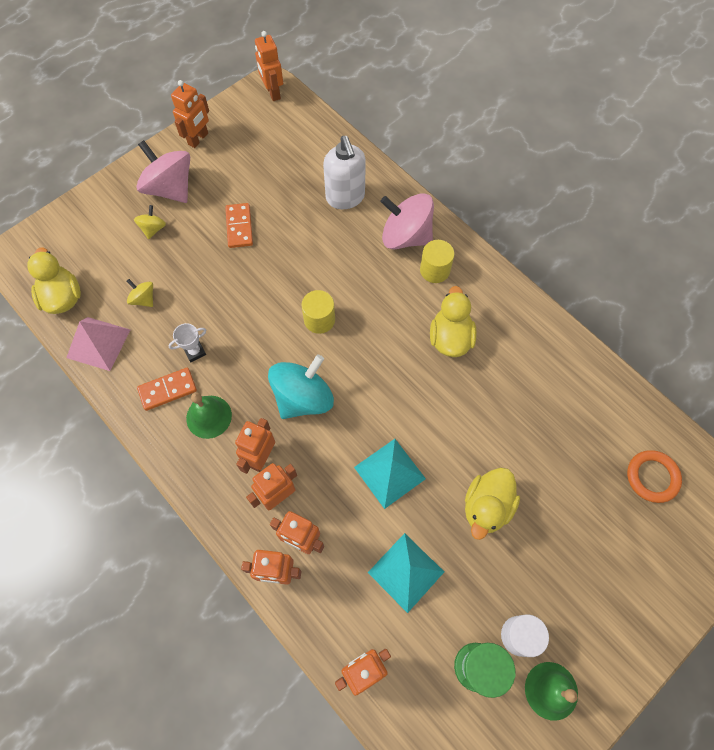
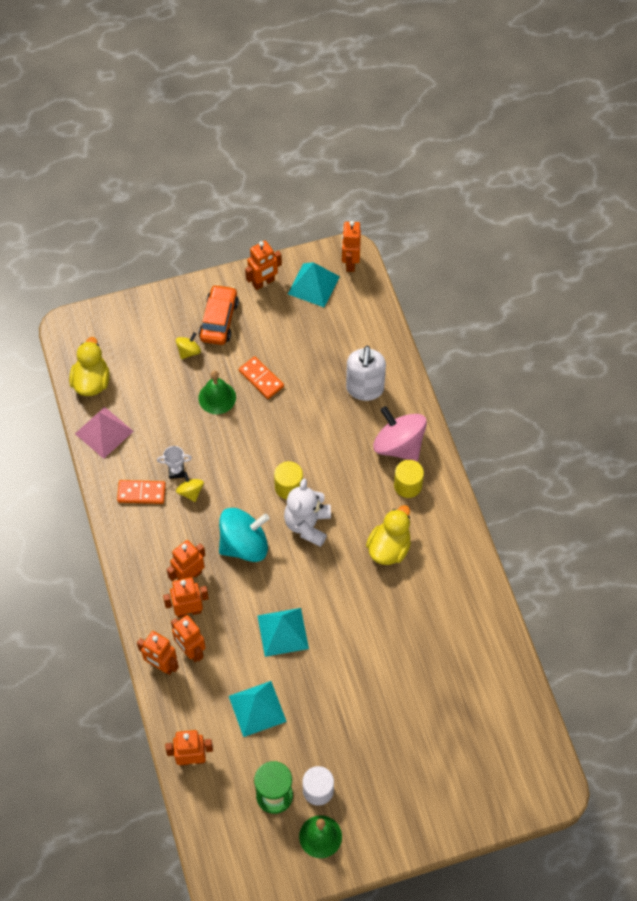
camera: 25 degrees right, 5 degrees down
(144, 299) = (155, 410): yellow spinning top -> yellow spinning top (190, 492)
(170, 188) = (219, 320): pink spinning top -> orange car
(209, 416) = (164, 528): green bell -> green bell (217, 397)
(239, 227) = (261, 379): orange domino -> orange domino turned 60 degrees counterclockwise
(248, 124) = (313, 285): none -> turquoise pyramid
(357, 349) = (307, 525): none -> white teddy bear
(486, 507) = (345, 690): yellow duck -> none
(652, 477) = (491, 728): orange ring -> none

